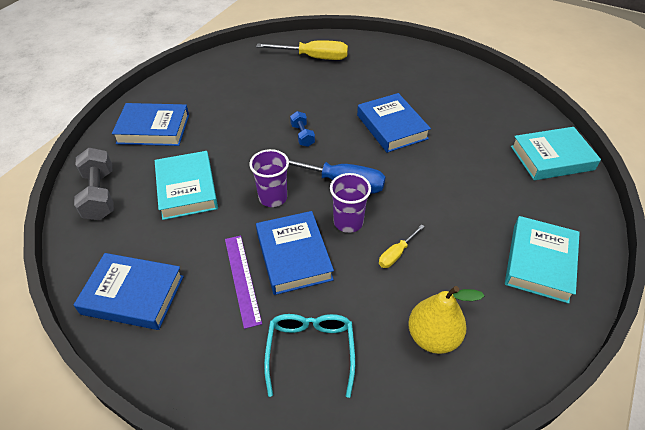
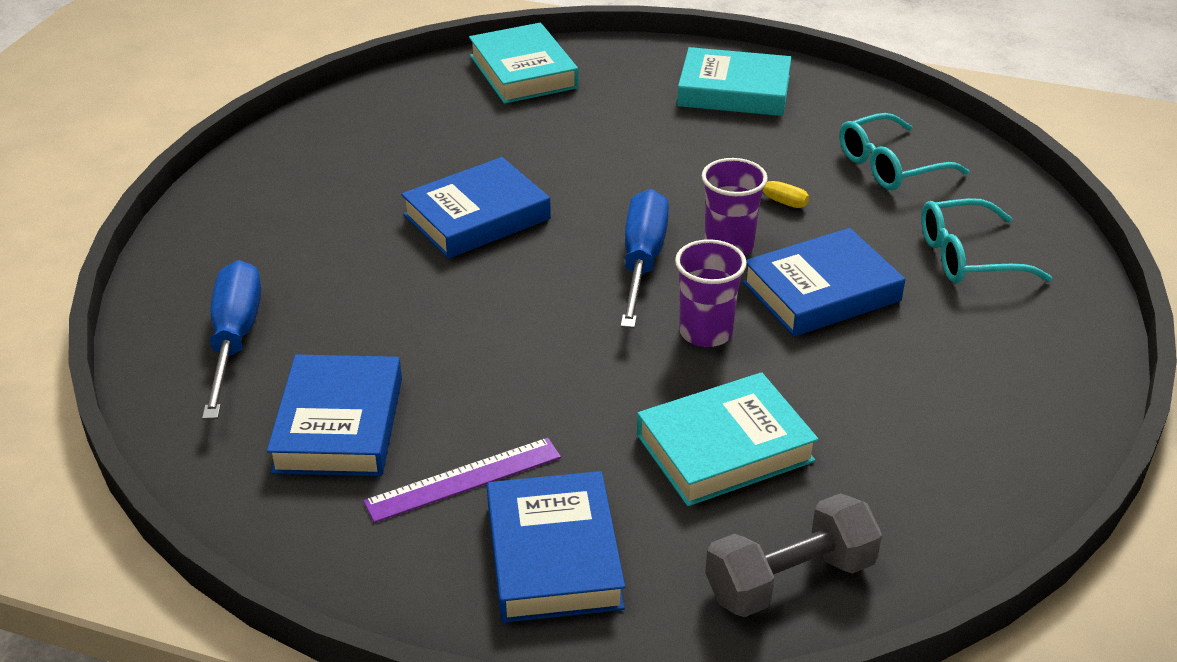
camera: 100 degrees left, 10 degrees down
(133, 295) = (985, 452): blue book -> blue book (339, 425)
(242, 279) = (890, 337): purple ruler -> purple ruler (463, 479)
(302, 135) = (525, 320): blue dumbbell -> none
(313, 57) = (234, 339): yellow screwdriver -> blue screwdriver
(433, 337) = (890, 166): yellow pear -> turquoise glasses

